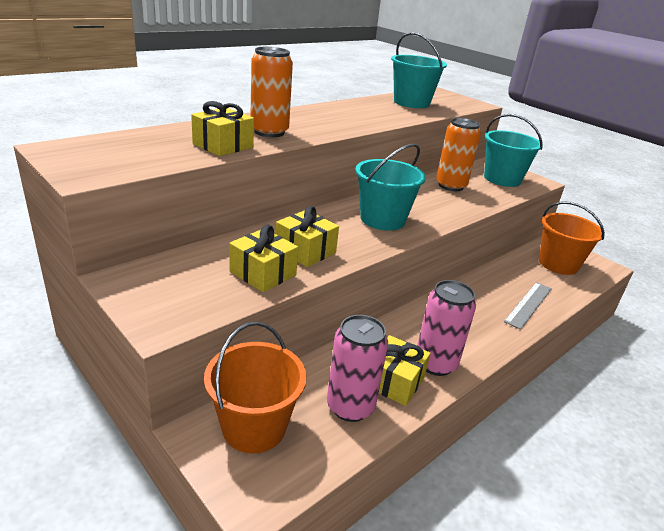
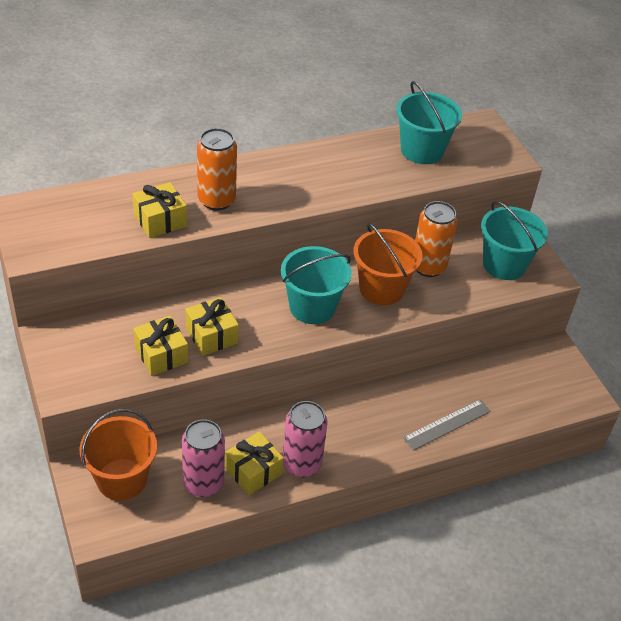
camera: 20 degrees right, 15 degrees up
(558, 264) = (531, 380): orange bucket -> orange bucket (381, 289)

